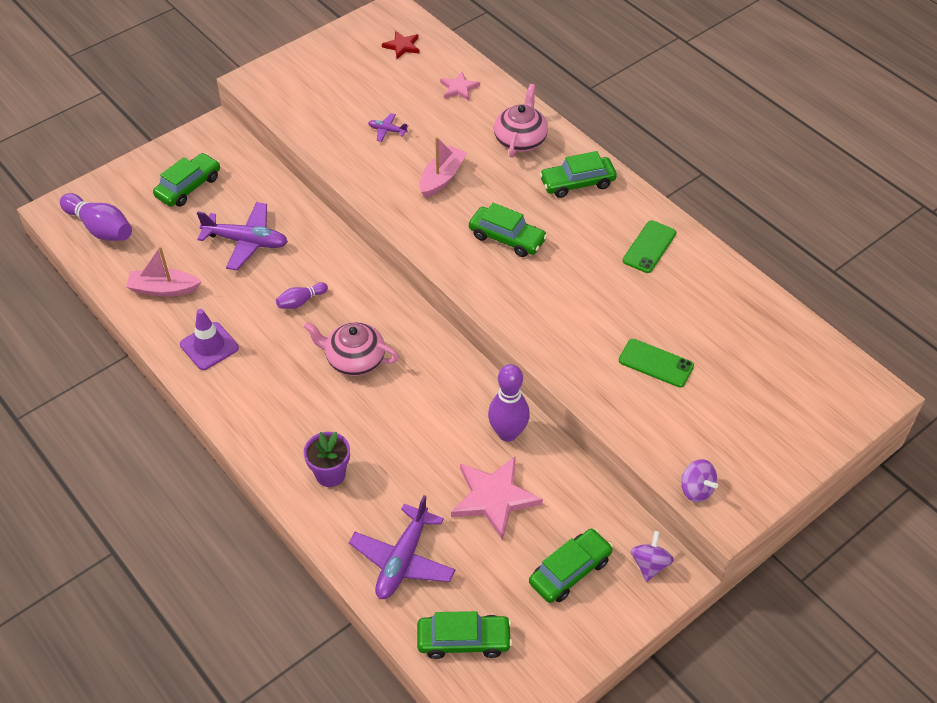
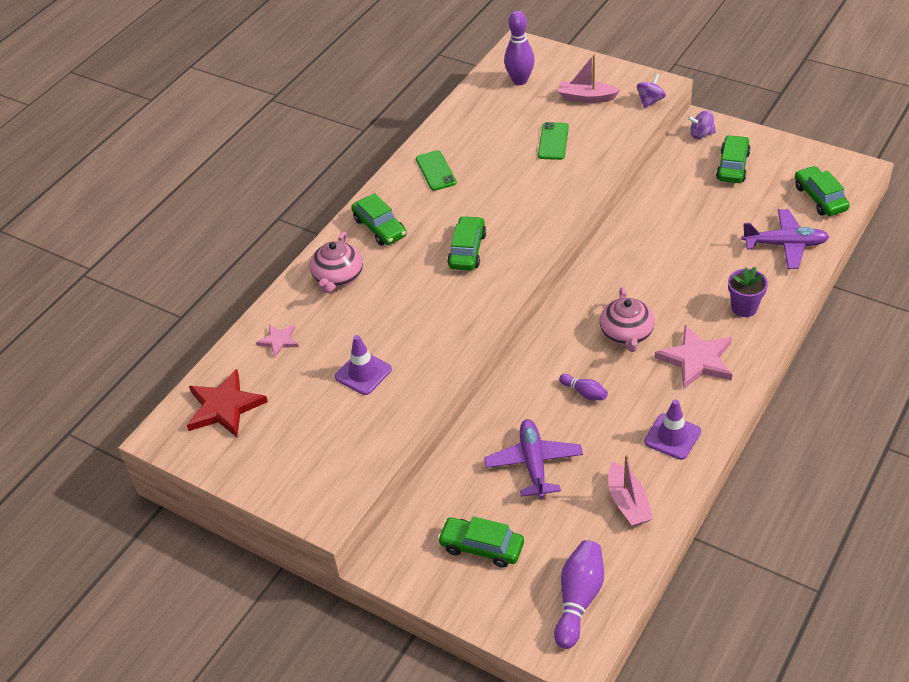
camera: 105 degrees left, 5 degrees down
(387, 130) = (363, 373): purple plane -> purple traffic cone
(402, 46) = (224, 407): red star -> red star, size x1.83
(442, 178) = (412, 313): pink boat -> pink boat (586, 98)
(494, 498) = (702, 216): pink star -> pink star (697, 360)
(508, 433) = (641, 225): purple bowling pin -> purple bowling pin (520, 80)
(520, 140) = (338, 277): pink teapot -> pink teapot turned 75 degrees counterclockwise
(570, 571) = (732, 166): green car -> green car turned 75 degrees clockwise
(649, 247) = (435, 171): green phone -> green phone turned 60 degrees clockwise

